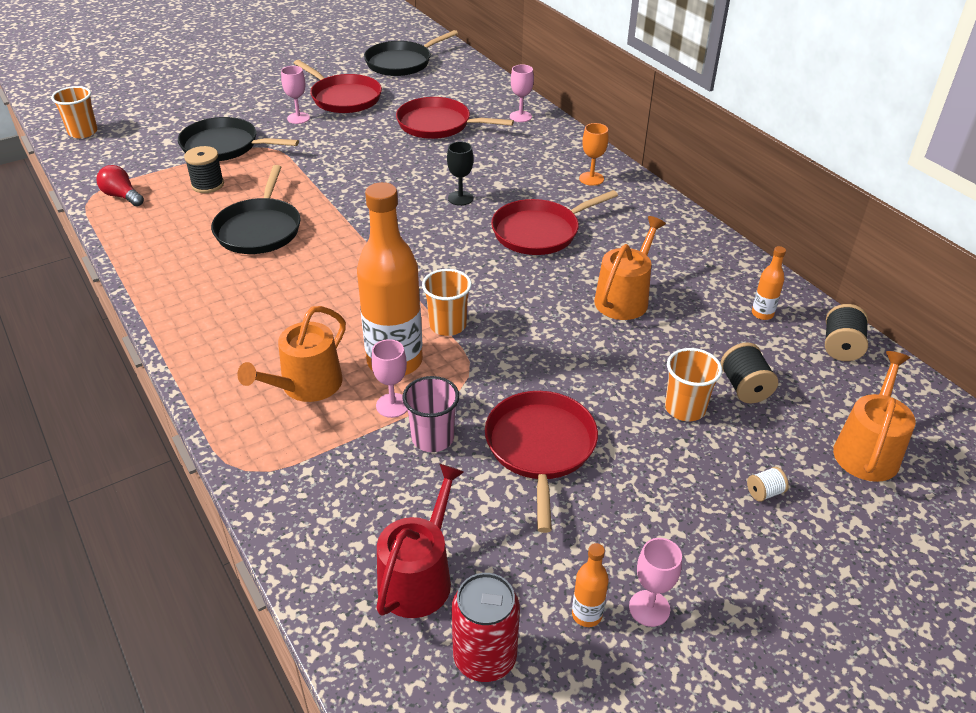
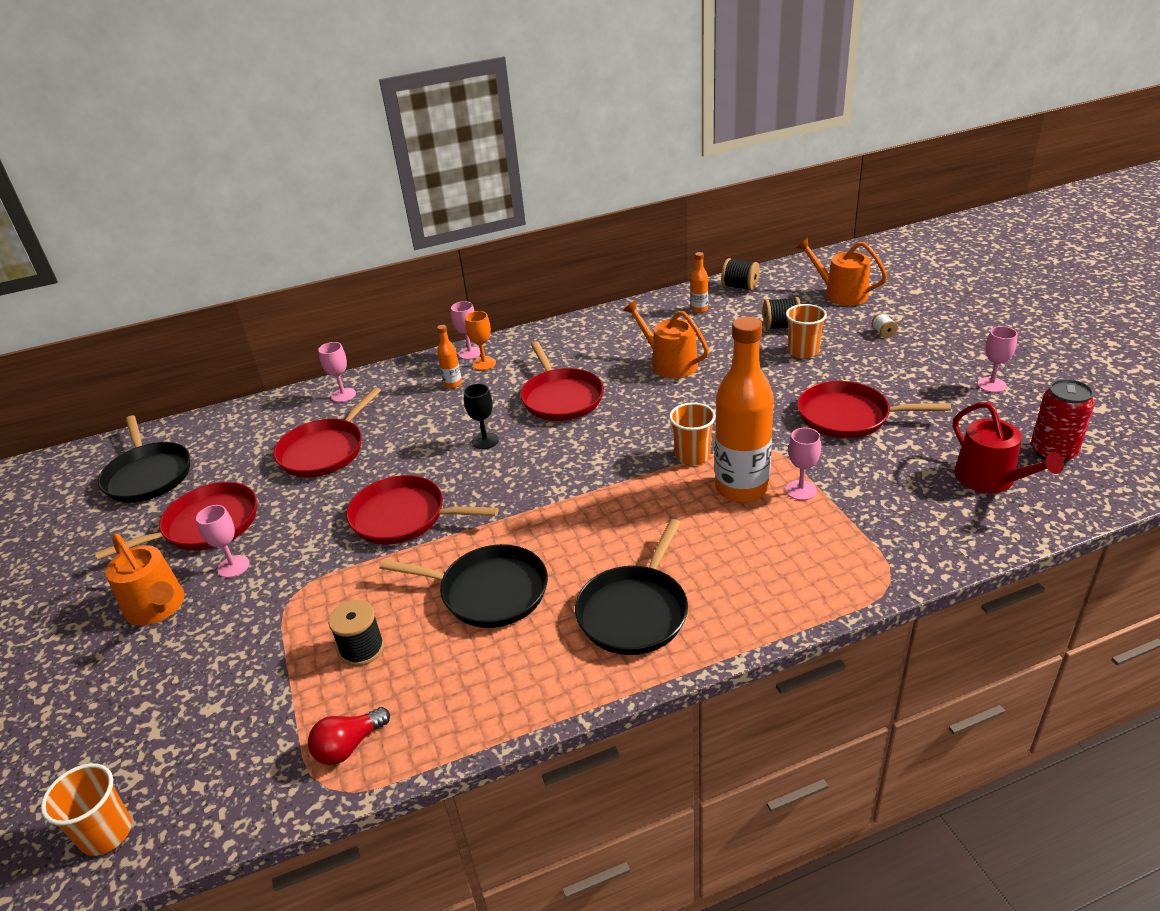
camera: 75 degrees left, 5 degrees down
(224, 146) = (265, 639): black pan -> black pan (634, 611)
(306, 386) = (773, 544): orange watering can -> orange watering can (157, 607)
(352, 176) = (404, 517): none -> red pan
(419, 576) = (990, 479): red watering can -> red watering can turned 150 degrees counterclockwise
(432, 438) = (841, 469): pink cup -> none
(586, 615) = (1004, 409): orange bottle -> orange bottle (453, 384)
(609, 168) = (470, 353): none -> pink goblet

